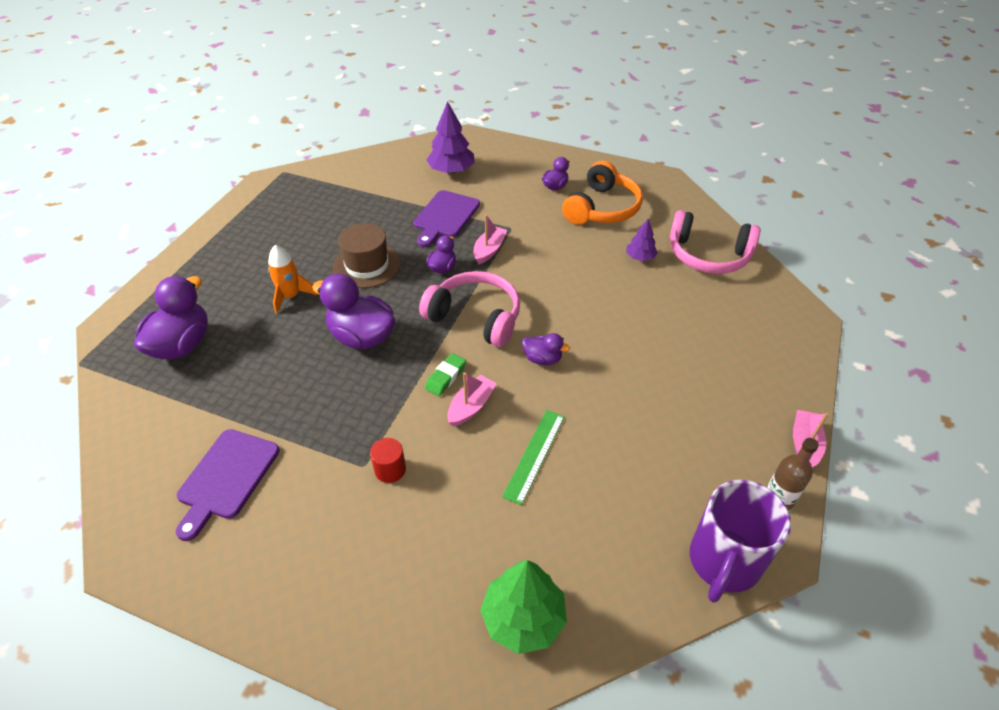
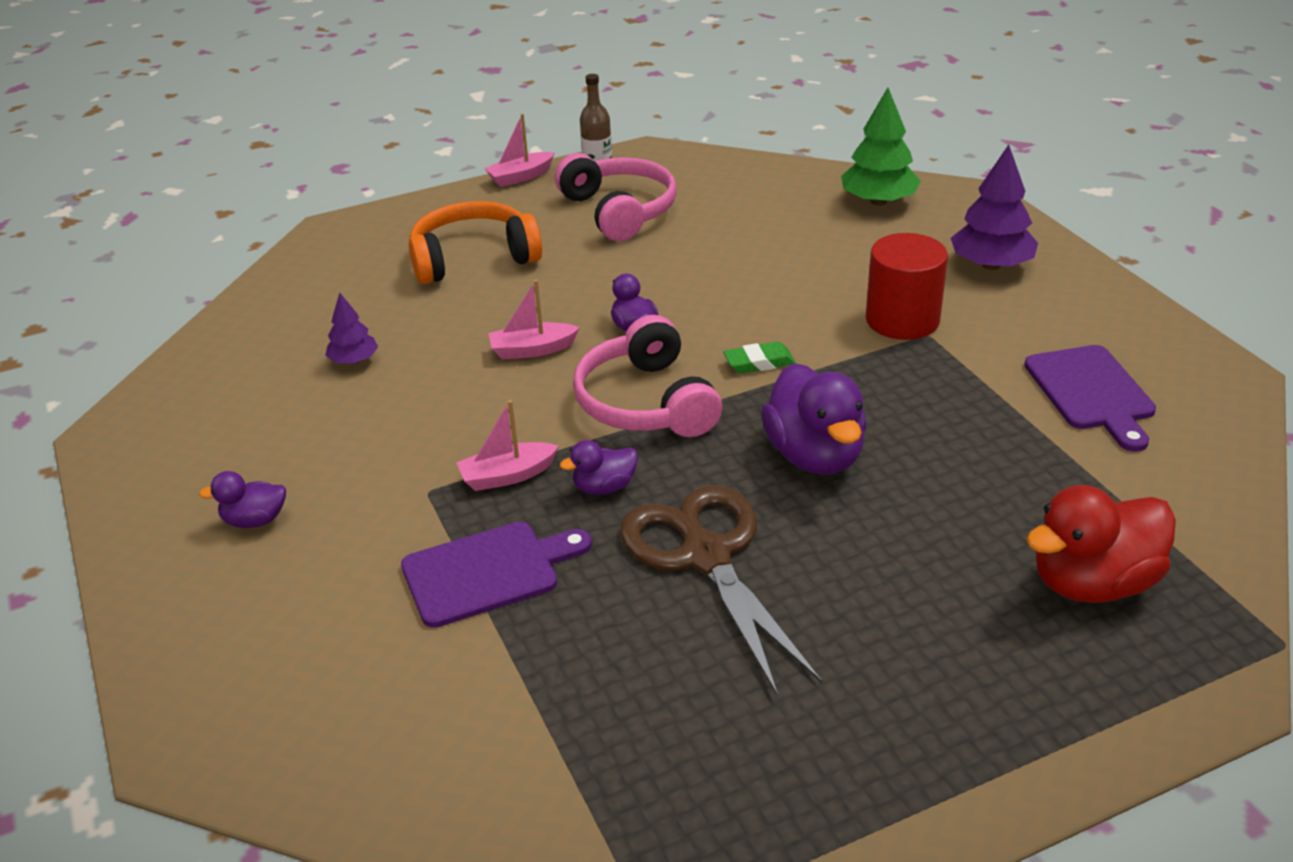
camera: 135 degrees left, 10 degrees down
(182, 345) = (1092, 583): purple duck -> red duck
(226, 478) = (1091, 392): purple cutting board -> purple cutting board turned 105 degrees clockwise
(291, 296) = (870, 571): orange rocket -> none
(367, 265) = (706, 556): brown hat -> brown scissors
(390, 469) = (902, 320): red cylinder -> red cylinder, size x1.88
(451, 171) = (341, 669): purple tree -> purple tree (991, 265)
(471, 406) = (763, 326): pink boat -> pink boat (532, 350)
(534, 455) = (750, 268): green ruler -> none
(602, 208) = (267, 445): orange headphones -> orange headphones (473, 258)
(708, 255) = (283, 322): pink headphones -> pink headphones (619, 211)
(723, 563) = (694, 163): purple mug -> none

